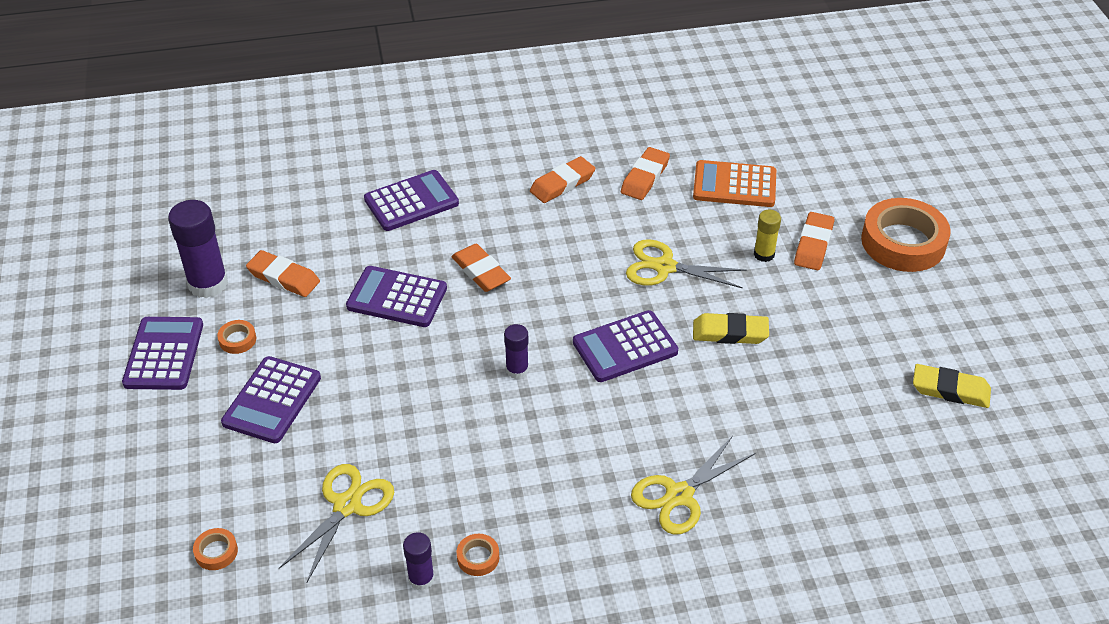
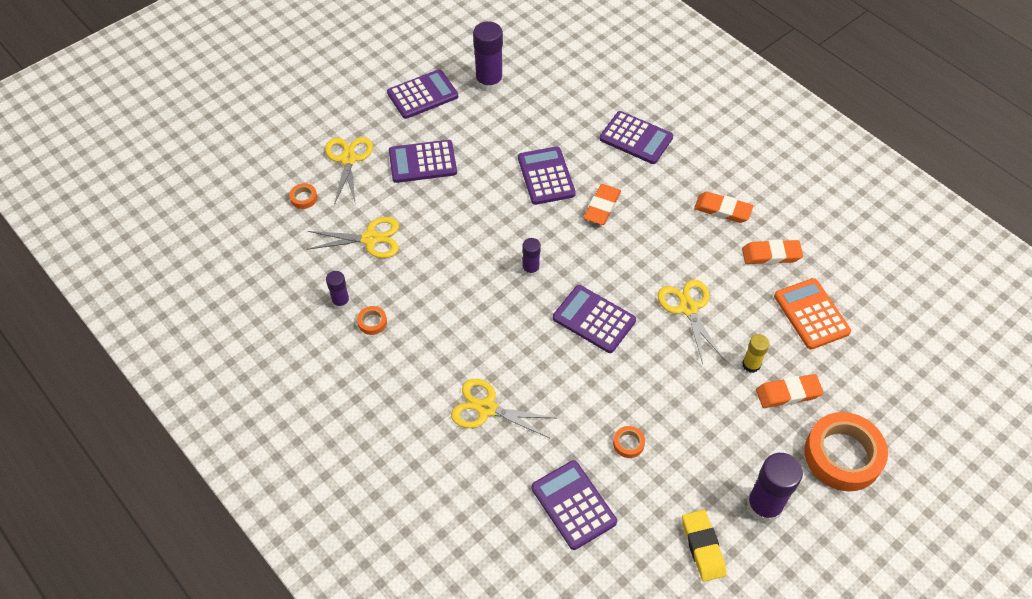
camera: 60 degrees right, 10 degrees up
(196, 475) = (348, 159): none -> yellow scissors
(237, 340) = (456, 120): orange tape -> orange tape (628, 443)
(283, 277) = (520, 113): orange eraser -> none
(730, 332) = (654, 376): yellow eraser -> none
(848, 472) = (573, 505): none -> purple calculator
(928, 323) = (764, 506): none -> purple glue stick

